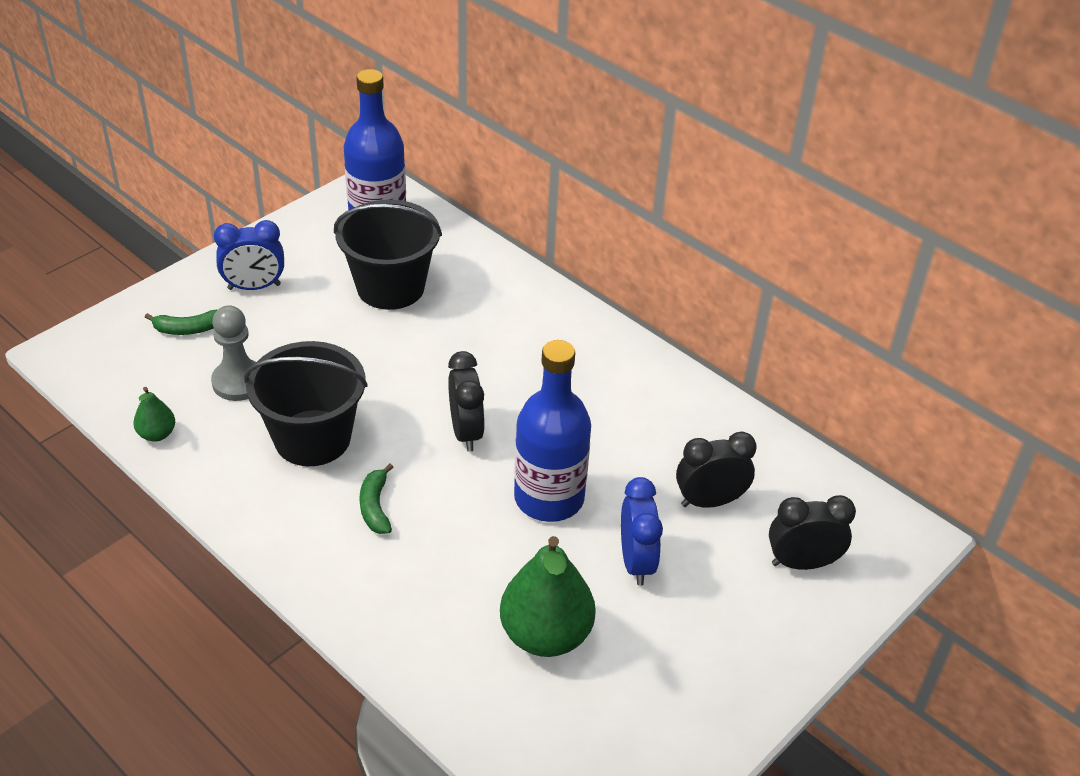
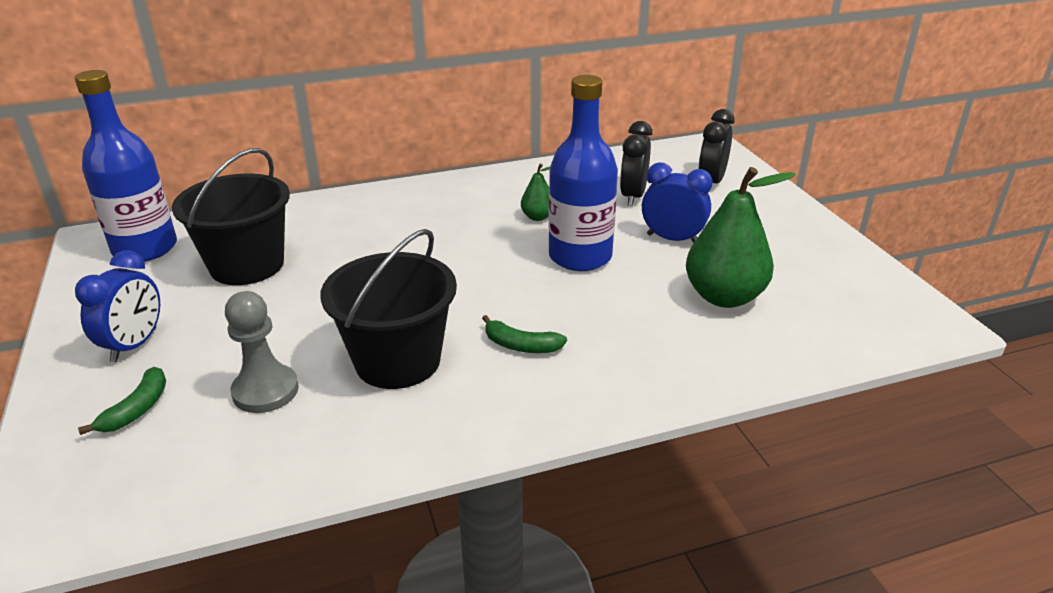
camera: 60 degrees left, 10 degrees down
(157, 434) = (280, 475): green pear -> green pear (537, 217)
(466, 432) = (472, 274): black clock -> none

